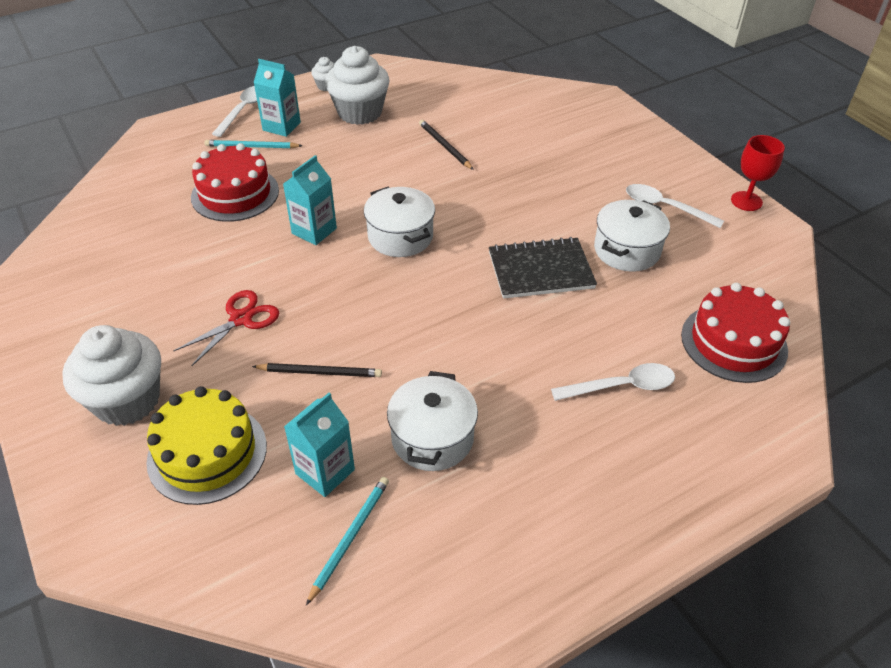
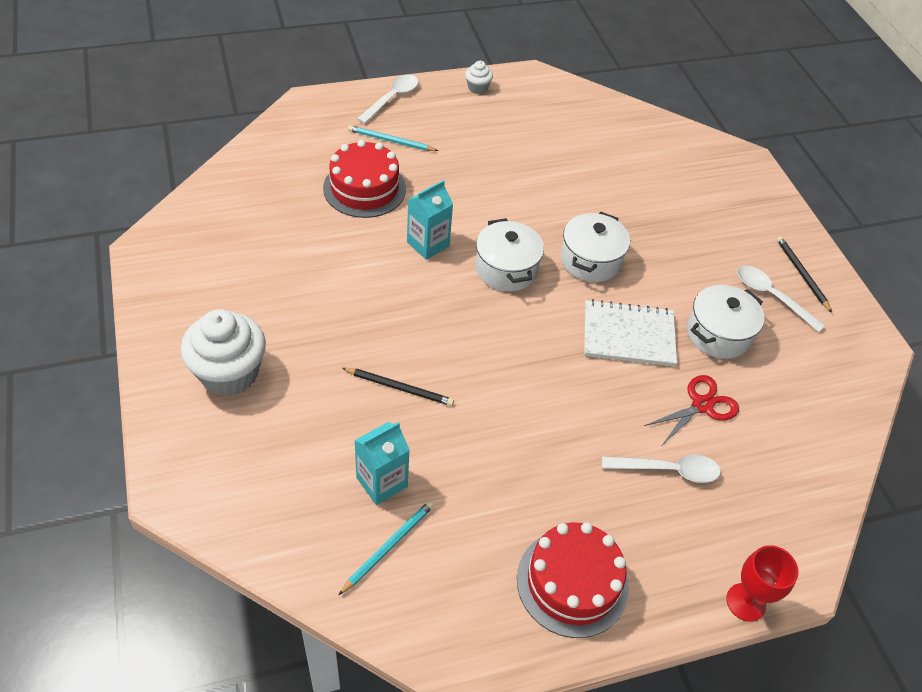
camera: 10 degrees right, 5 degrees up
(207, 453) = (286, 439): yellow cake -> none
(241, 319) = (342, 318): red scissors -> red scissors (702, 405)
(281, 126) = (424, 124): turquoise carton -> none
(359, 112) = (502, 125): white cupcake -> none
(432, 438) = (482, 475): white pot -> white pot (590, 260)
(444, 146) = (574, 181): black pencil -> black pencil (801, 274)
(540, 270) = (628, 335): black notebook -> white notebook
(733, 342) = (789, 454): red cake -> red cake (572, 582)
(746, 201) = (856, 309): red goblet -> red goblet (746, 602)

